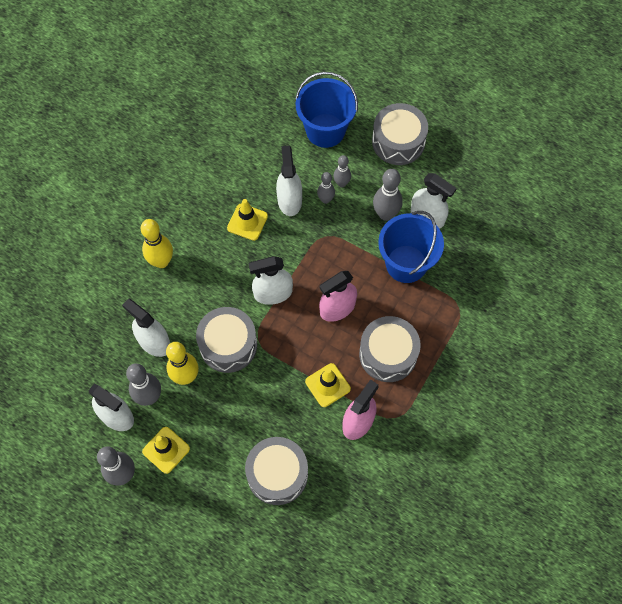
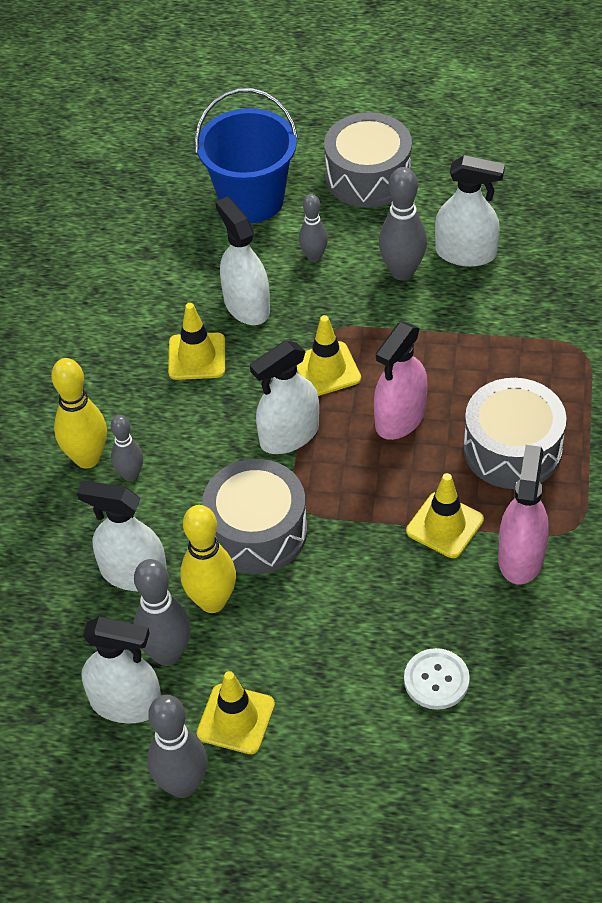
camera: 20 degrees left, 15 degrees down
(277, 474) = (436, 680): grey drum -> white button
(313, 260) = (326, 369): none -> yellow traffic cone
(325, 199) = (301, 285): grey bowling pin -> grey bowling pin (130, 475)
(406, 264) = (470, 323): blue bucket -> none

